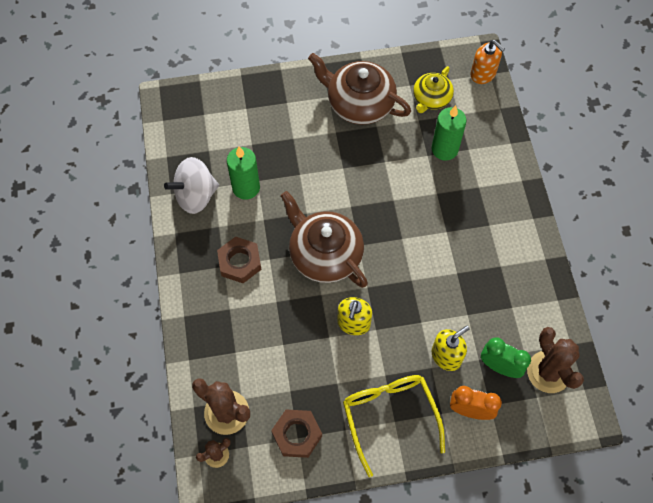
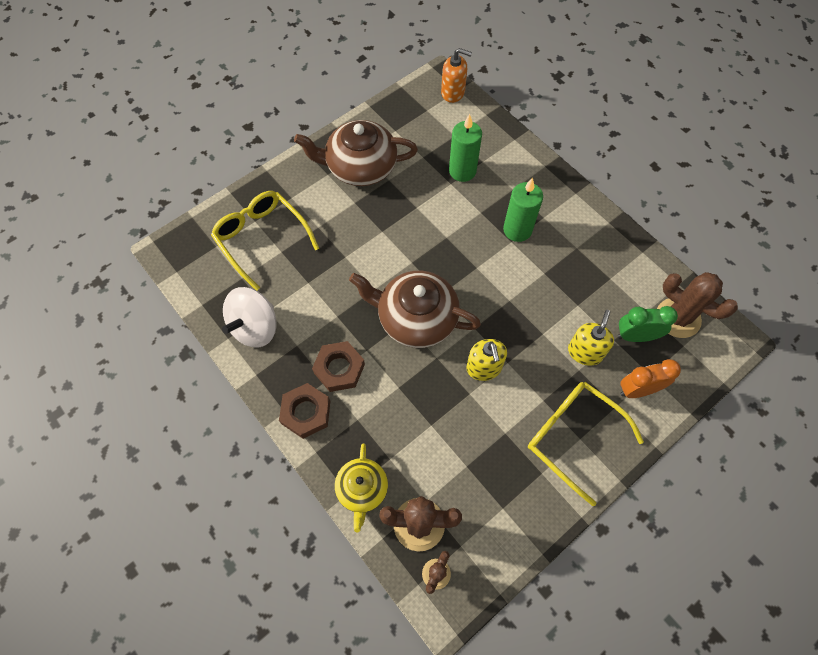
camera: 30 degrees left, 0 degrees up
(243, 126) = (262, 239): none -> yellow glasses
(246, 188) = (301, 295): green candle -> green candle (517, 230)
(297, 435) = (500, 505): brown nut -> brown nut (306, 412)
(431, 98) = (422, 133): yellow teapot -> yellow teapot (362, 489)

